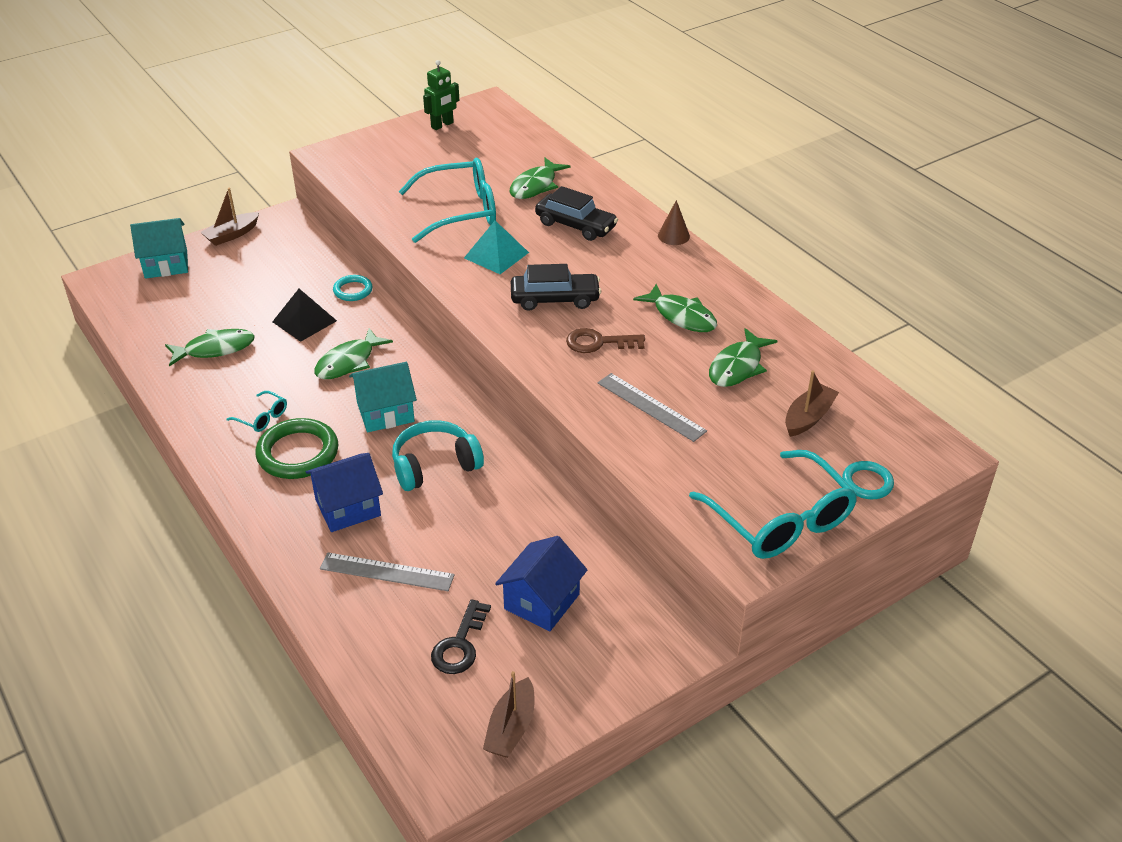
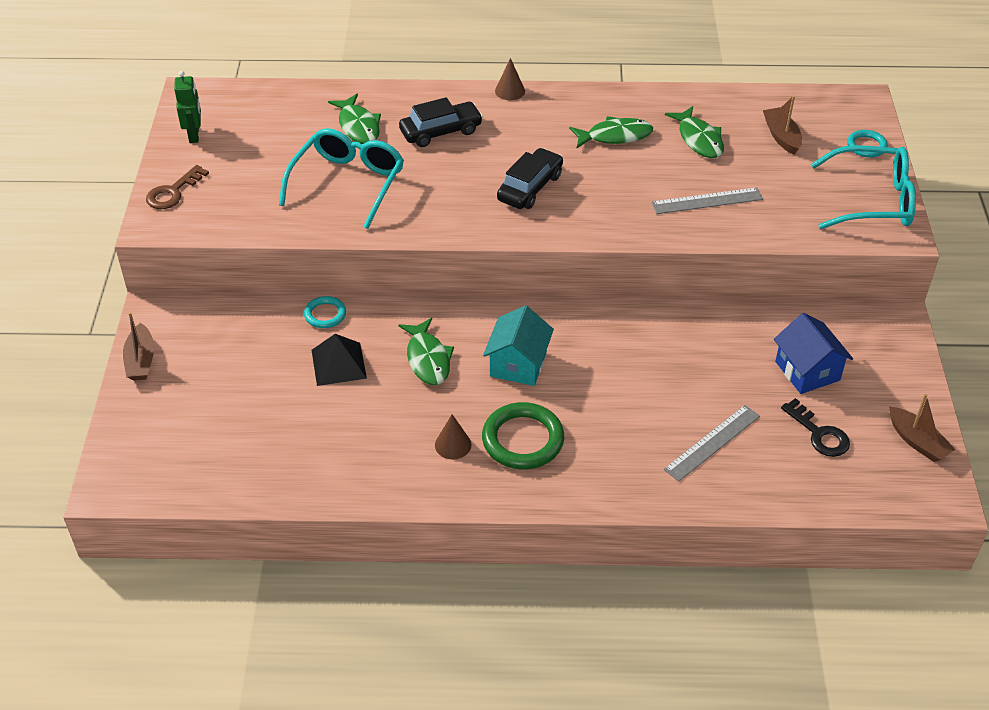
camera: 55 degrees left, 5 degrees up
(166, 264) = (137, 427): turquoise house -> none
(215, 349) = (319, 440): green fish -> none
(262, 417) = (453, 445): turquoise glasses -> brown cone
(348, 507) = (618, 435): blue house -> none
(435, 466) = (611, 363): turquoise headphones -> none
(496, 255) = (436, 191): turquoise pyramid -> none
(598, 342) = (607, 191): brown key -> brown key (173, 192)

